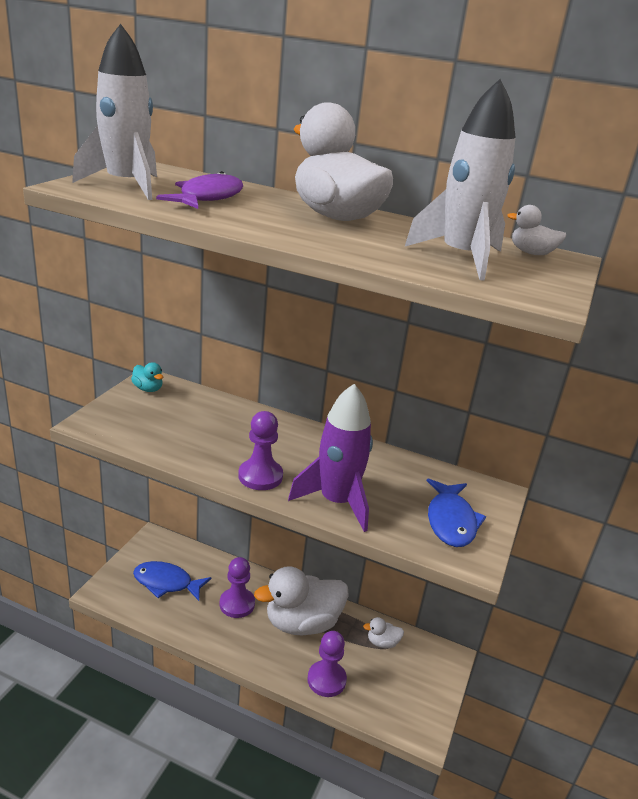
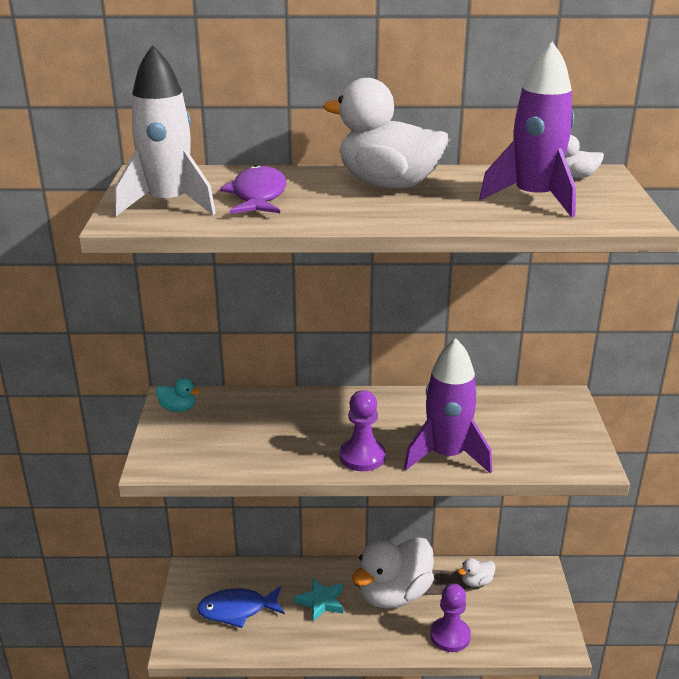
camera: 20 degrees left, 0 degrees up
(237, 604) = (321, 602): purple pawn -> turquoise star
(451, 521) = (550, 437): blue fish -> none
(461, 258) = (534, 199): white rocket -> purple rocket

